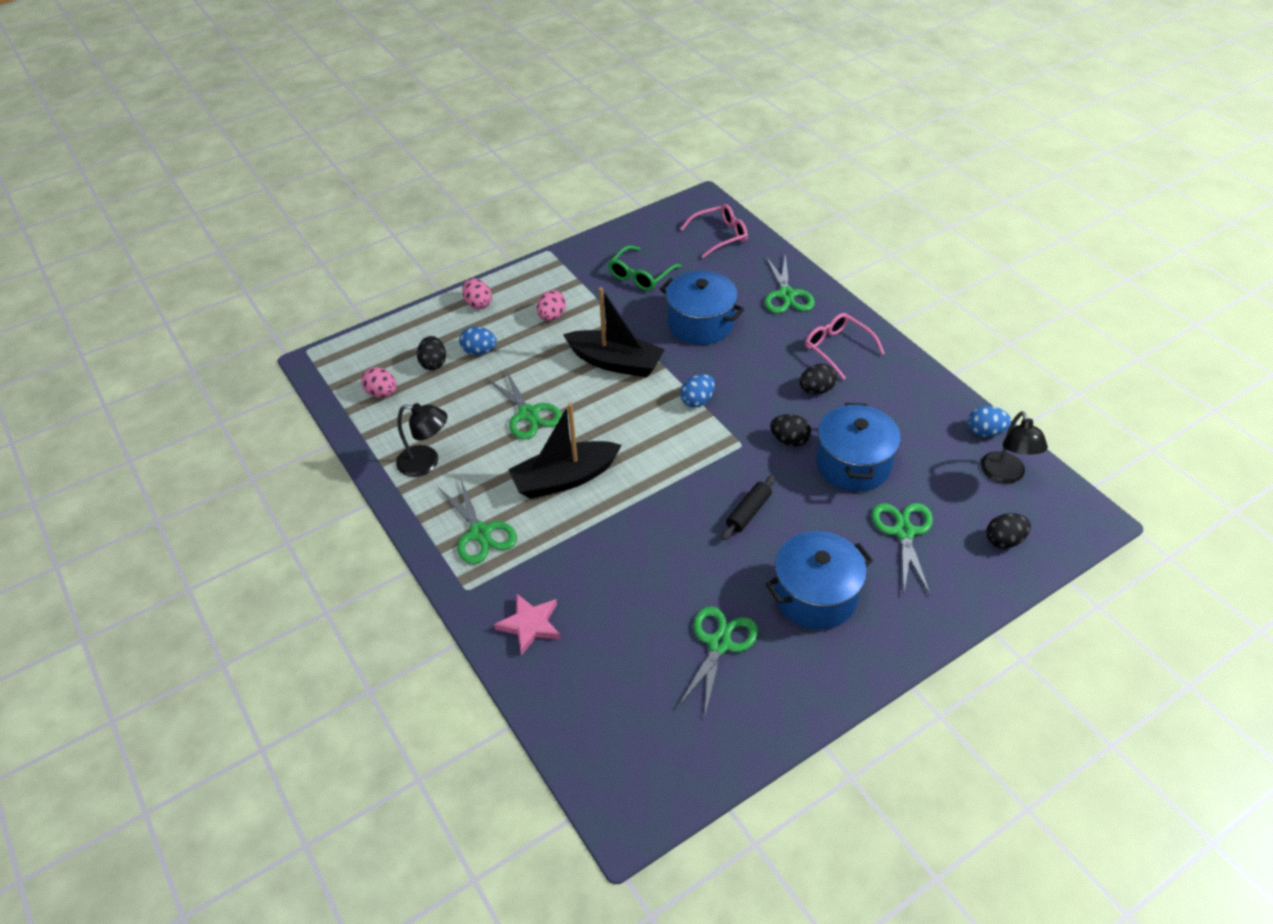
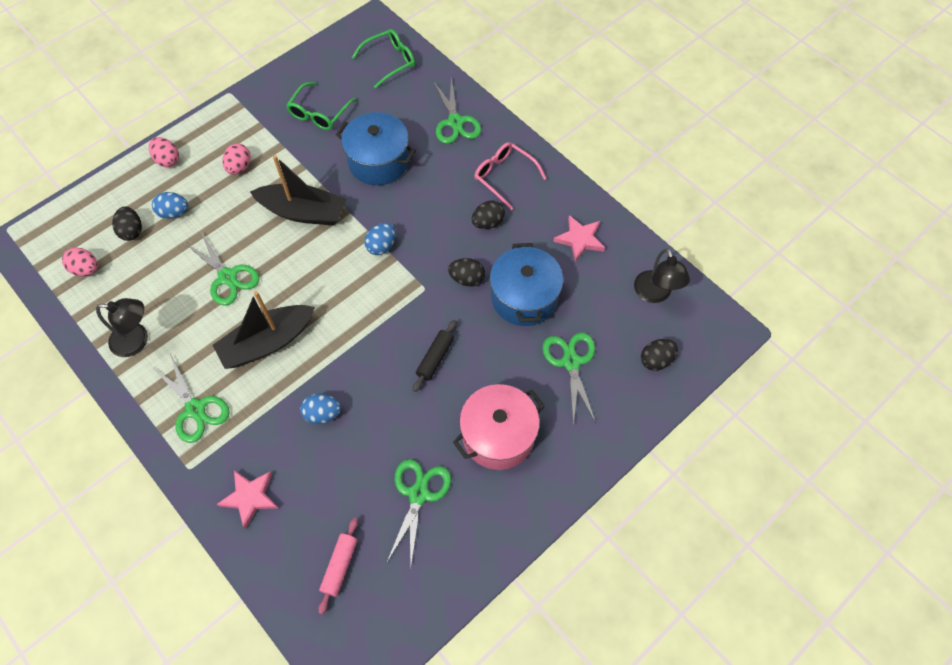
camera: 10 degrees left, 15 degrees up
(624, 705) = (340, 566): none -> pink rolling pin
(720, 236) = (389, 61): pink glasses -> green glasses
(815, 595) = (498, 435): blue pot -> pink pot
(919, 415) = (580, 239): none -> pink star
(985, 432) = (637, 251): blue egg -> blue egg (322, 414)

